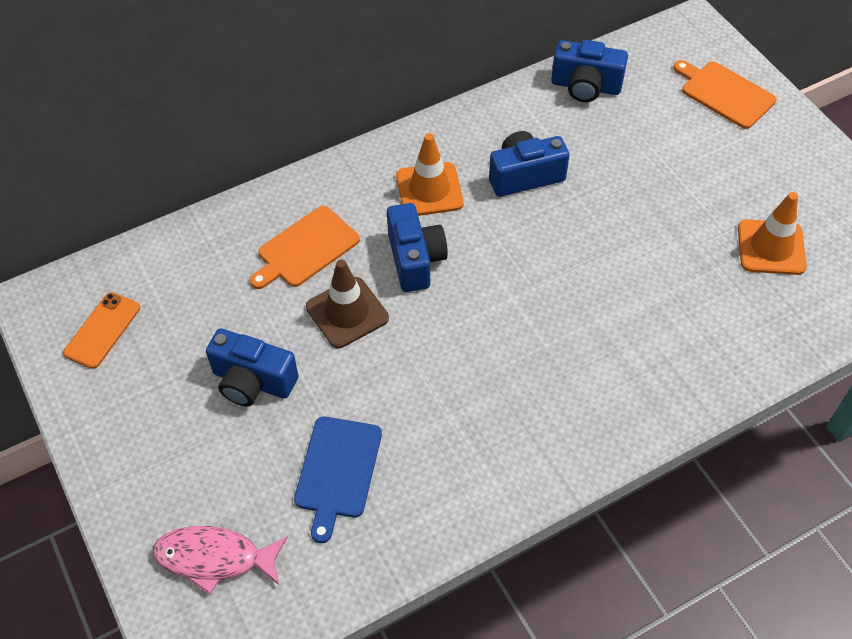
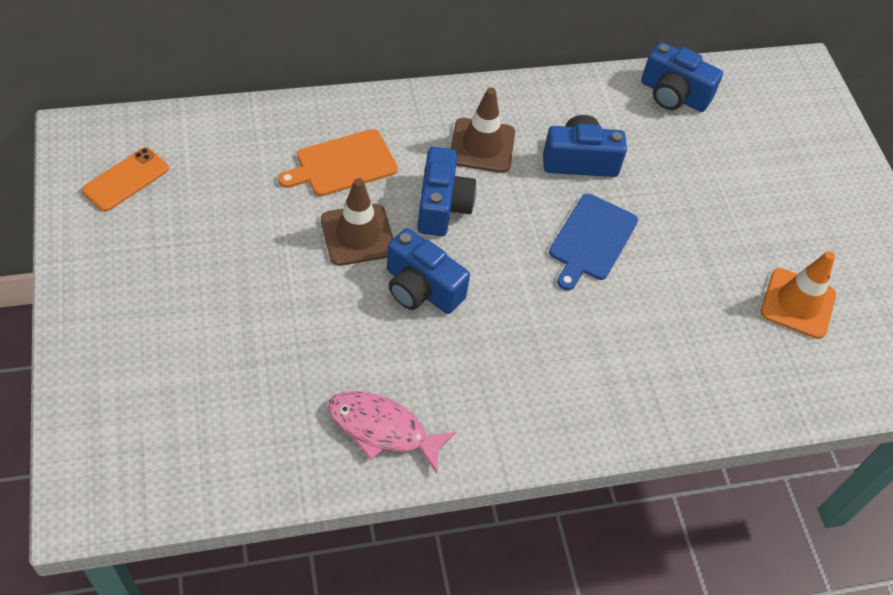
camera: 10 degrees right, 0 degrees up
(214, 558) = (142, 420): pink fish -> pink fish (382, 429)
(253, 381) = (244, 270): blue camera -> blue camera (421, 289)
(337, 471) = (289, 378): blue cutting board -> blue cutting board (591, 240)
(429, 190) = (482, 146): orange traffic cone -> brown traffic cone
(725, 93) = (810, 142): orange cutting board -> none

